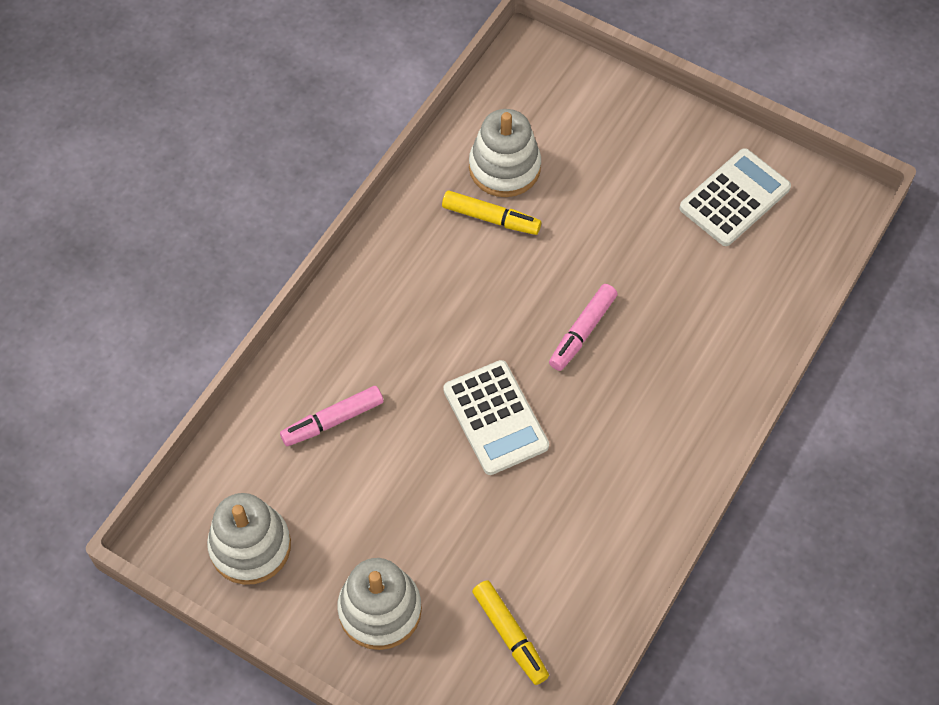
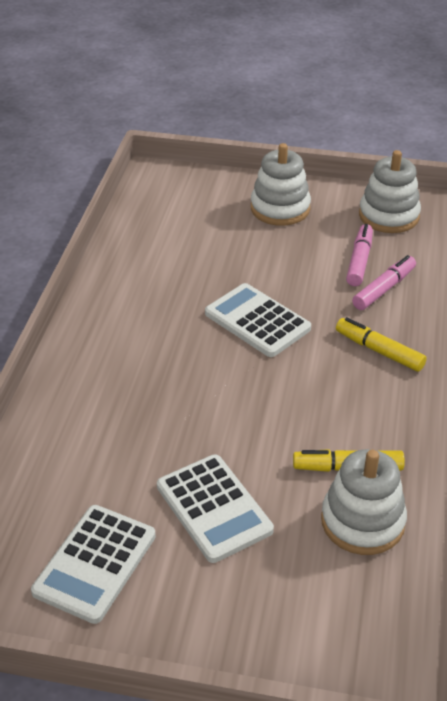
camera: 160 degrees right, 20 degrees down
(510, 635) = (185, 217): yellow marker -> yellow marker (379, 351)
(582, 332) = (212, 397): pink marker -> pink marker (359, 261)
(622, 216) = (213, 508): none -> white calculator

